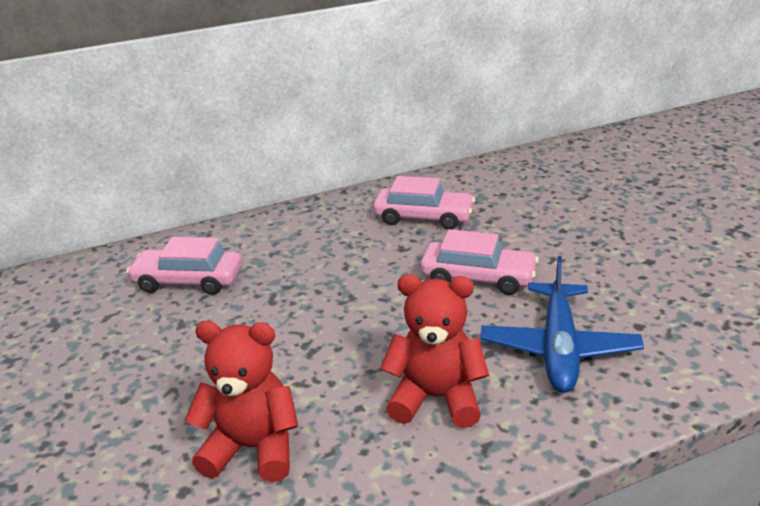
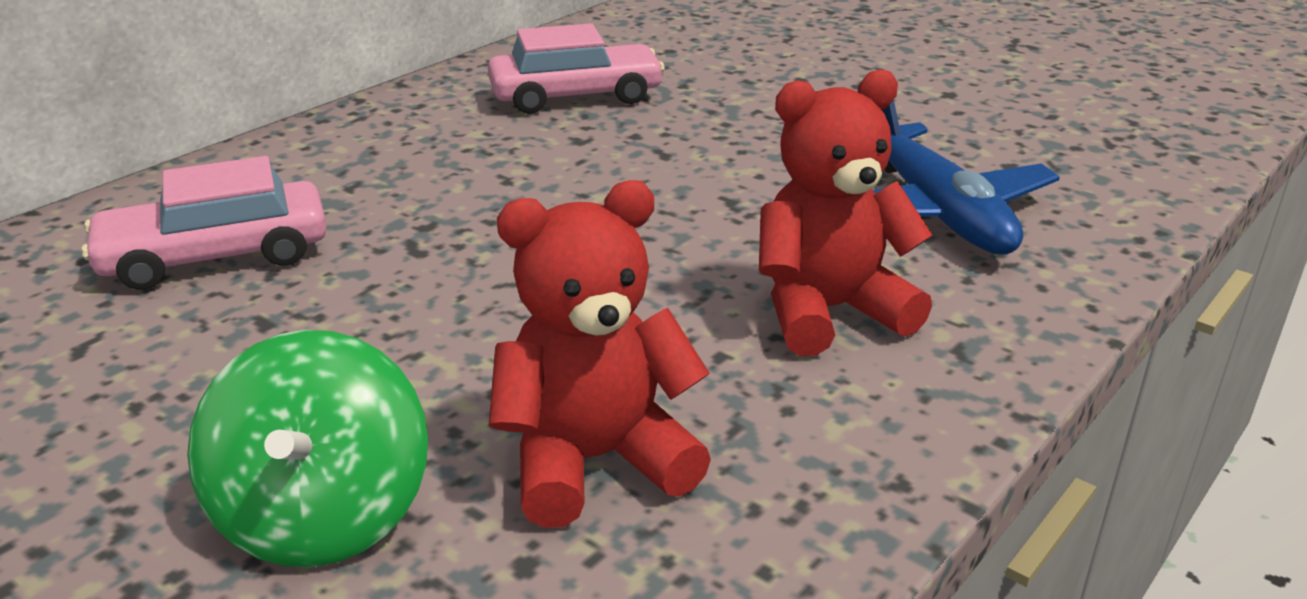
camera: 30 degrees left, 0 degrees up
(129, 435) = (323, 515): none -> green spinning top
(478, 278) = (737, 154): pink car -> none

